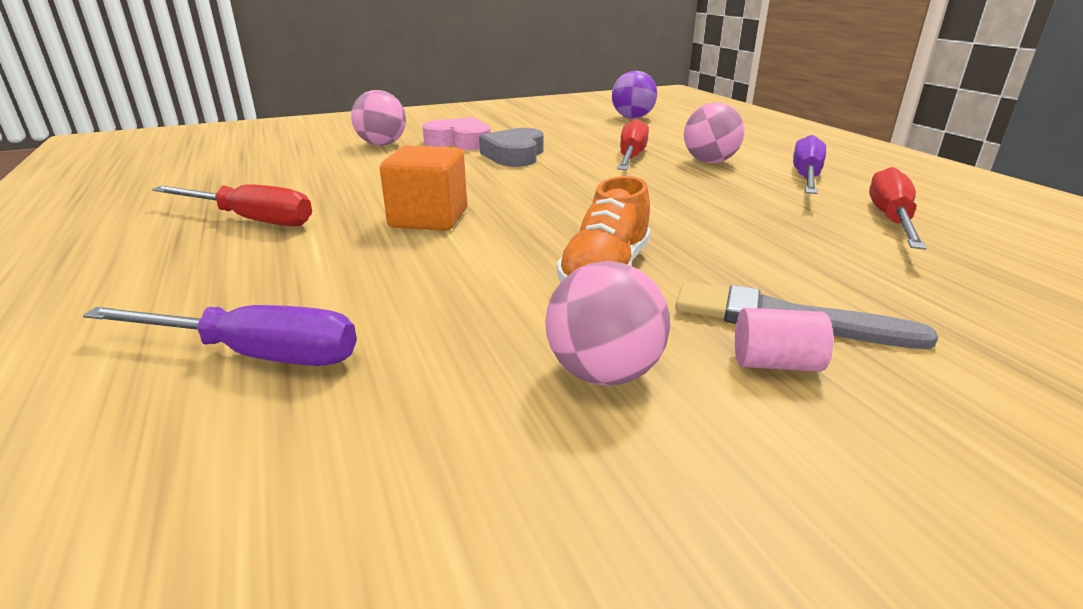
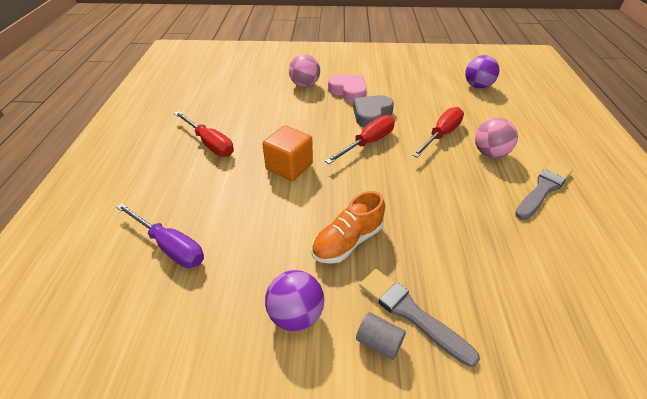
camera: 25 degrees right, 15 degrees up
(604, 373) = (296, 315): pink ball -> purple ball
(775, 363) = (379, 342): pink cylinder -> grey cylinder
(806, 177) = (543, 189): purple screwdriver -> grey brush
(890, 219) = (560, 252): red screwdriver -> red screwdriver (368, 143)

